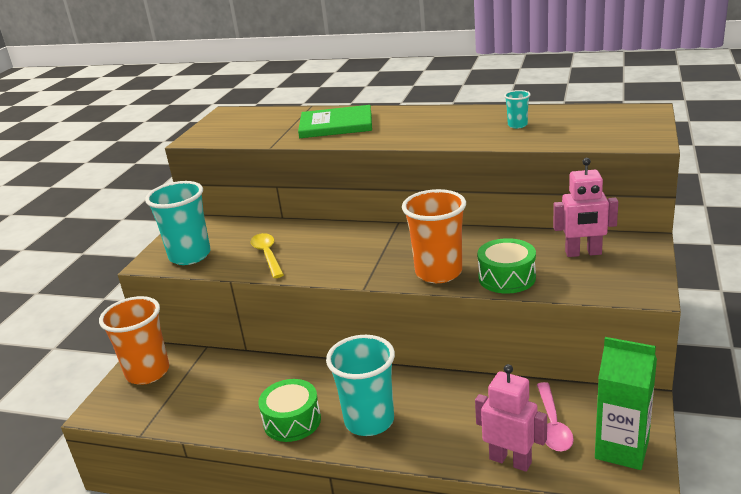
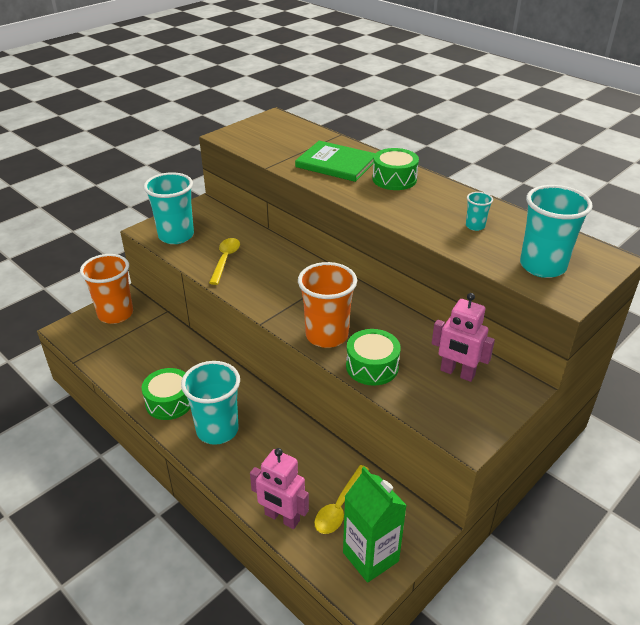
camera: 25 degrees right, 10 degrees up
(405, 118) = (394, 179): none -> green drum
(510, 460) = (282, 518): pink robot -> pink robot turned 150 degrees clockwise
(553, 425) = (340, 506): pink spoon -> yellow spoon
(605, 131) = (542, 266): none -> turquoise cup

